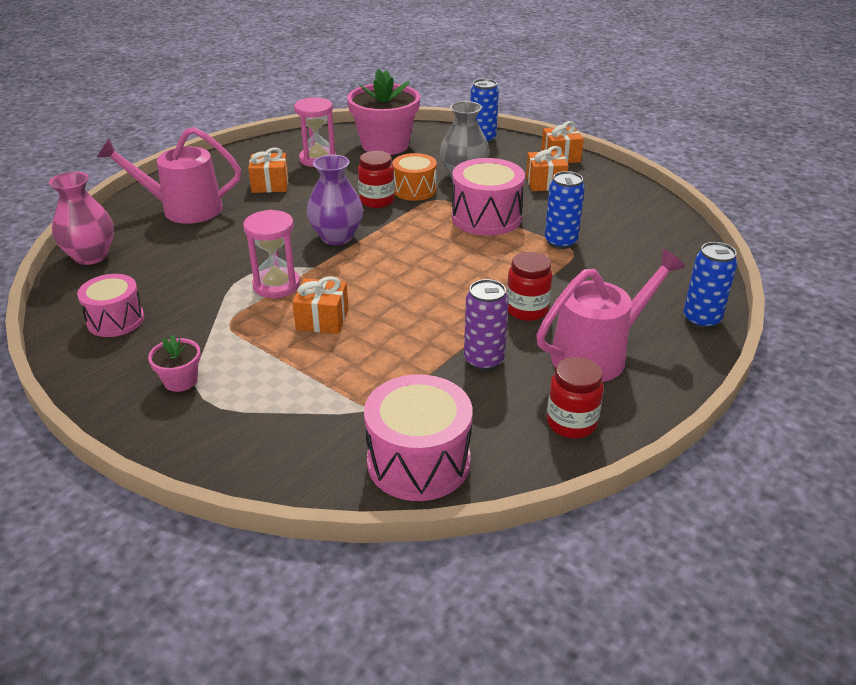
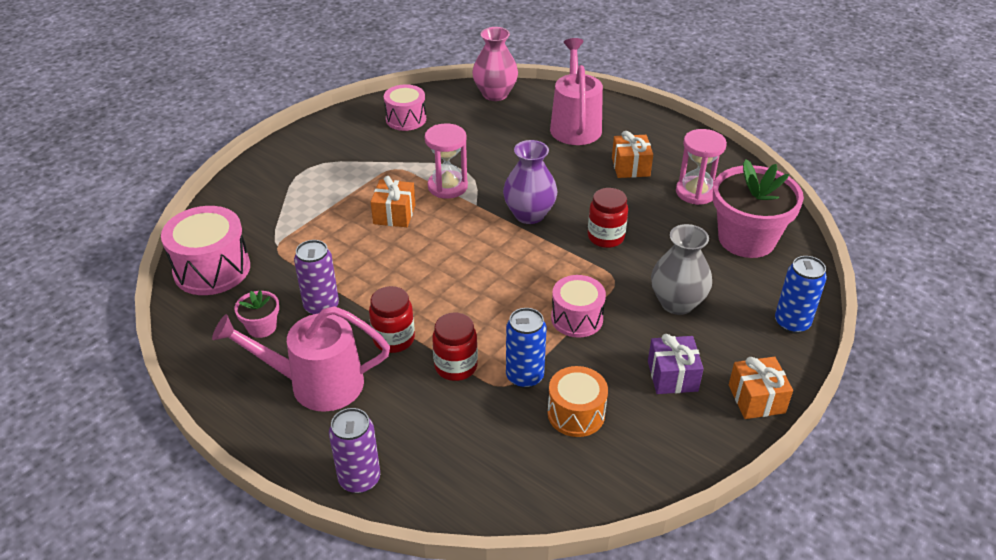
camera: 90 degrees right, 5 degrees up
(180, 381) = (328, 156): pink flower pot -> pink flower pot (262, 327)
(414, 190) = (634, 264): orange drum -> orange drum (576, 414)
(486, 217) = (577, 318): pink drum -> pink drum, size x0.66
(545, 183) = (672, 376): orange gift -> purple gift
(571, 423) = (228, 355): red jar -> red jar (456, 366)
(598, 354) = (315, 384): pink watering can -> pink watering can turned 120 degrees clockwise
(701, 319) = (359, 479): blue can -> purple can

